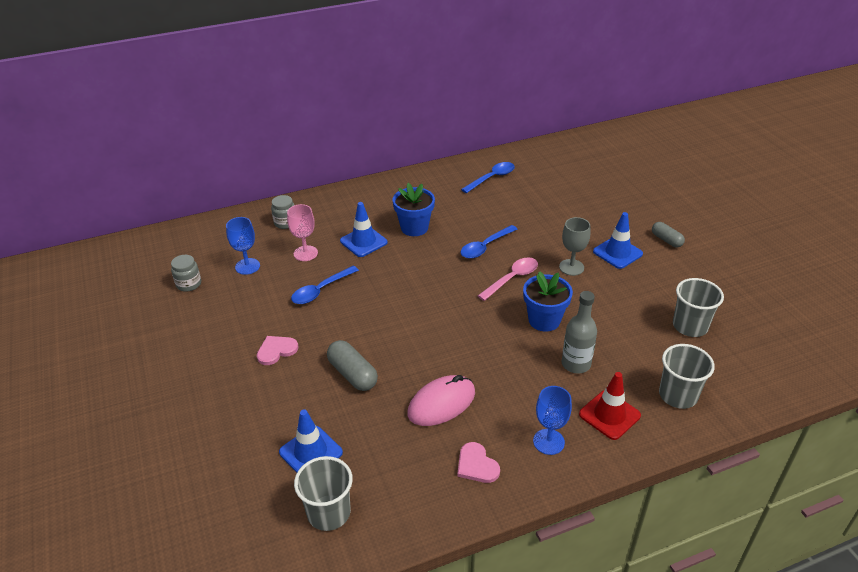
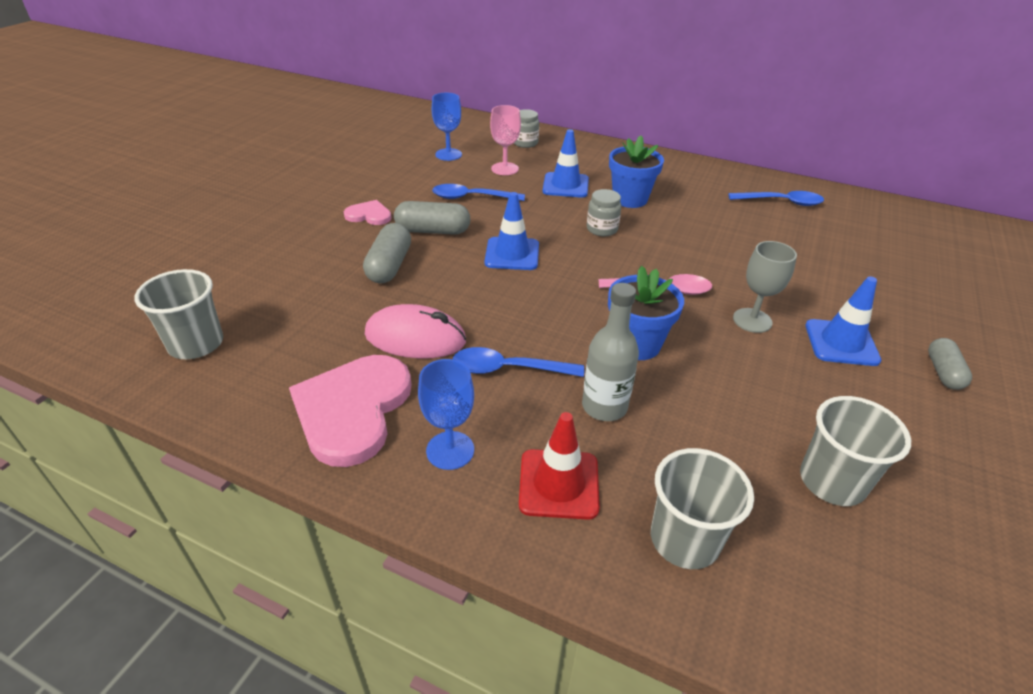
camera: 45 degrees right, 0 degrees up
(189, 284) = (392, 144): grey jar -> grey jar (602, 229)
(311, 452) = (264, 295): blue traffic cone -> blue traffic cone (512, 254)
(337, 331) = (433, 231): none -> grey capsule
(476, 465) = (353, 410): pink heart -> pink heart, size x2.00
(485, 247) = (678, 249): blue spoon -> blue spoon (508, 369)

